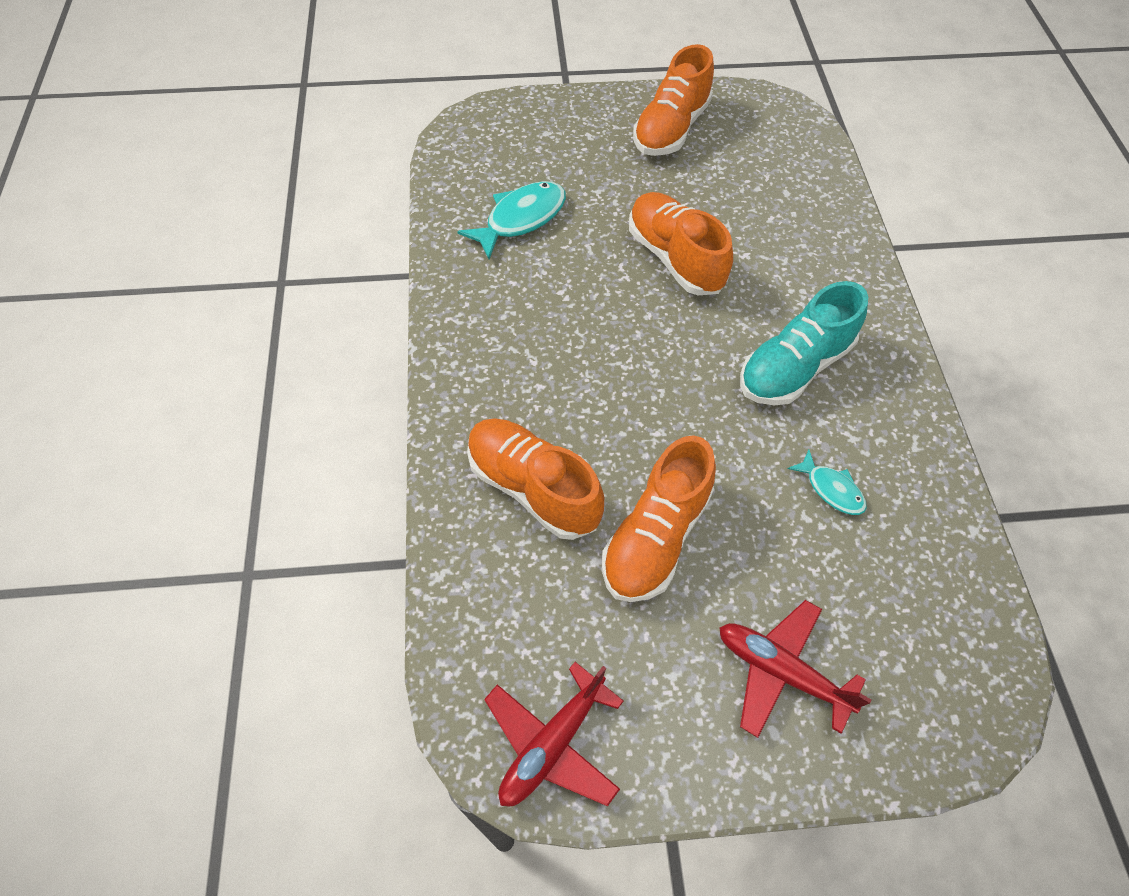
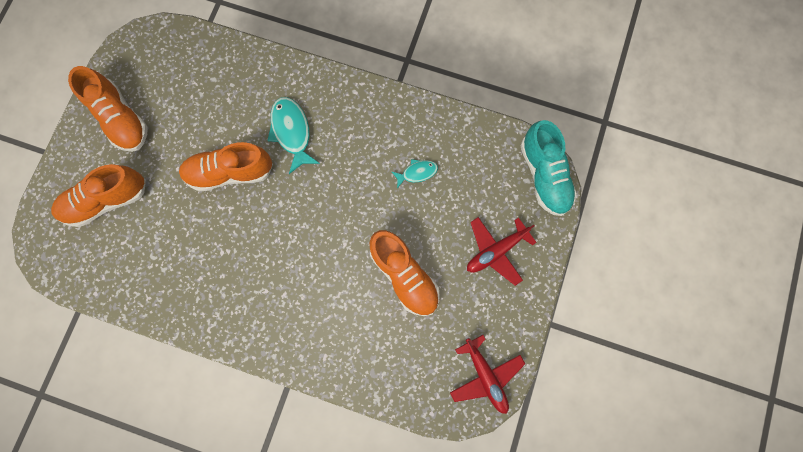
camera: 65 degrees left, 20 degrees up
(521, 219) = (150, 251): turquoise fish -> turquoise fish (292, 132)
(533, 488) = (348, 327): orange shoe -> orange shoe (107, 200)
(794, 367) = (338, 148): turquoise shoe -> turquoise shoe (544, 175)

